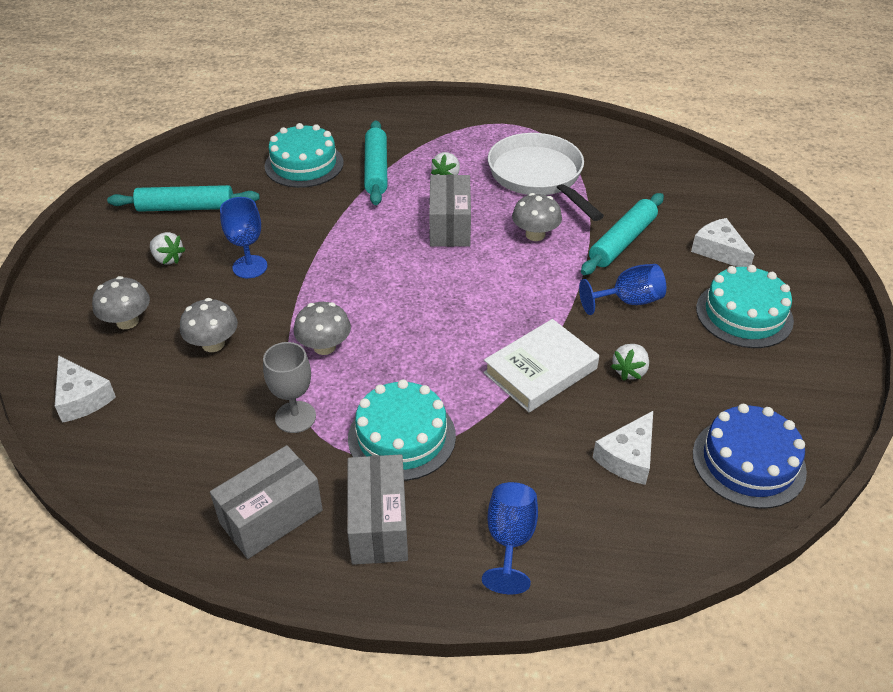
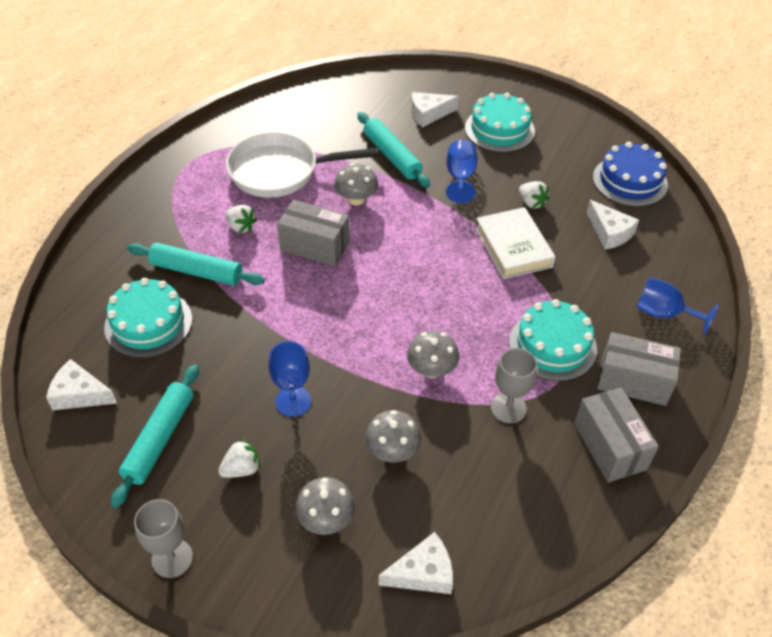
camera: 70 degrees left, 5 degrees up
(75, 249) = (172, 558): none -> grey goblet
(217, 157) = (80, 394): none -> white cheese

